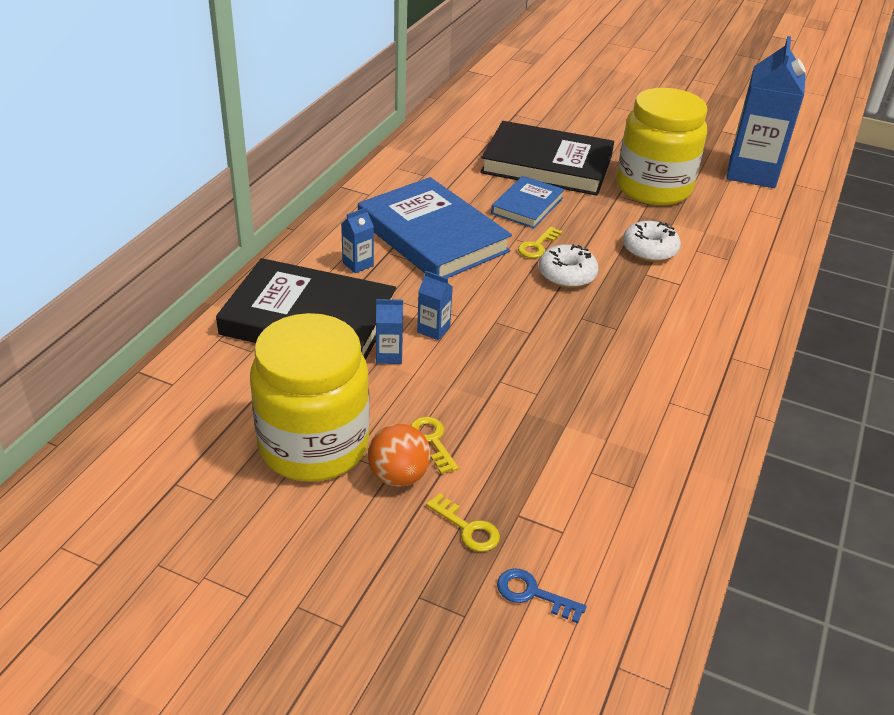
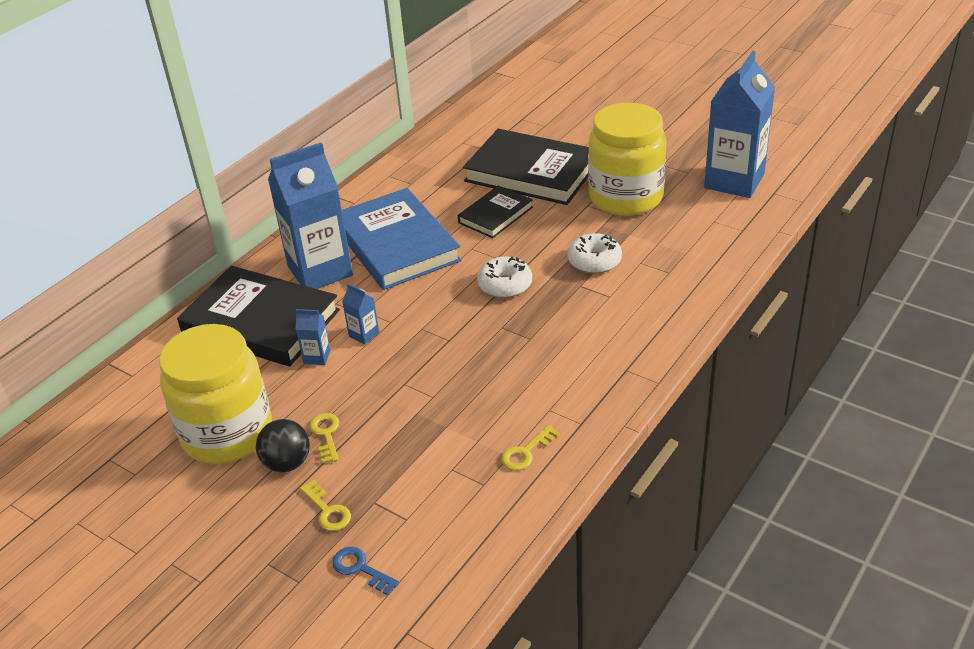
camera: 15 degrees right, 0 degrees up
(358, 264) = (320, 271): blue carton -> blue carton, size x2.49
(398, 476) = (287, 463): orange ball -> black ball
(527, 205) = (495, 215): blue book -> black book
(537, 246) = (488, 256): yellow key -> yellow key (526, 452)

